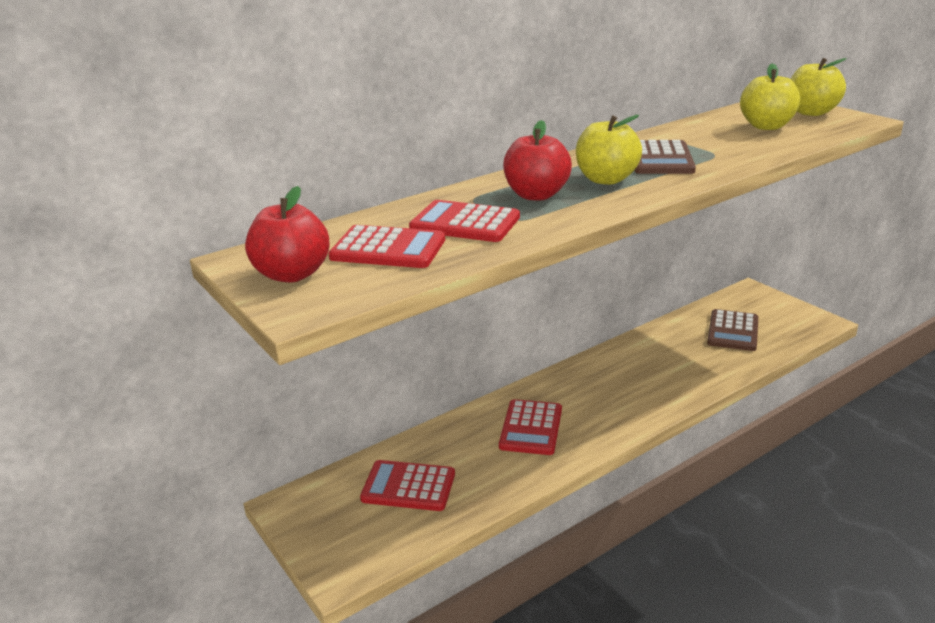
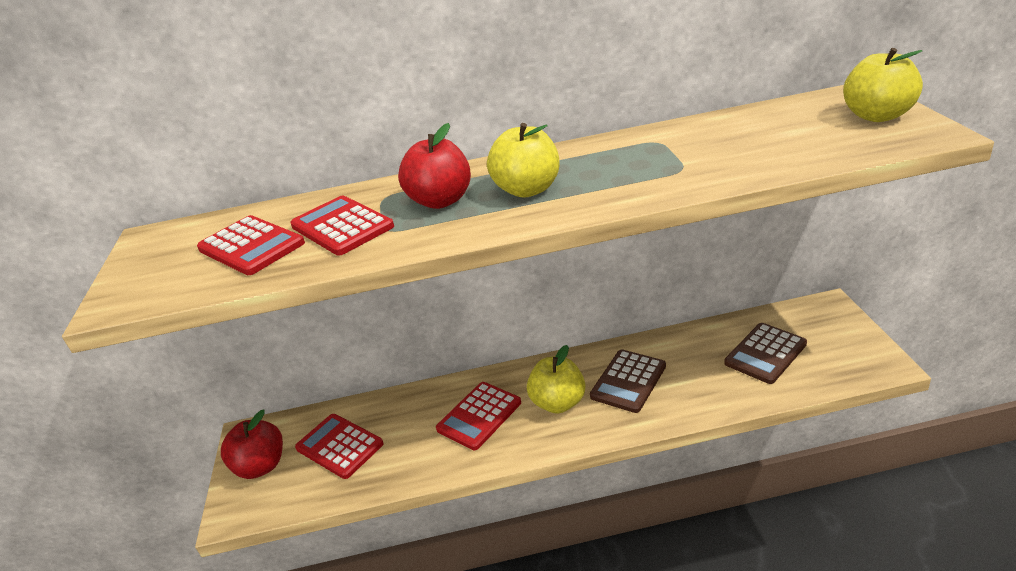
camera: 30 degrees right, 5 degrees up
(292, 274) = (157, 261): red apple -> red apple (261, 466)
(660, 159) = (615, 168): brown calculator -> brown calculator (628, 381)
(766, 126) = (793, 133): yellow apple -> yellow apple (558, 403)

